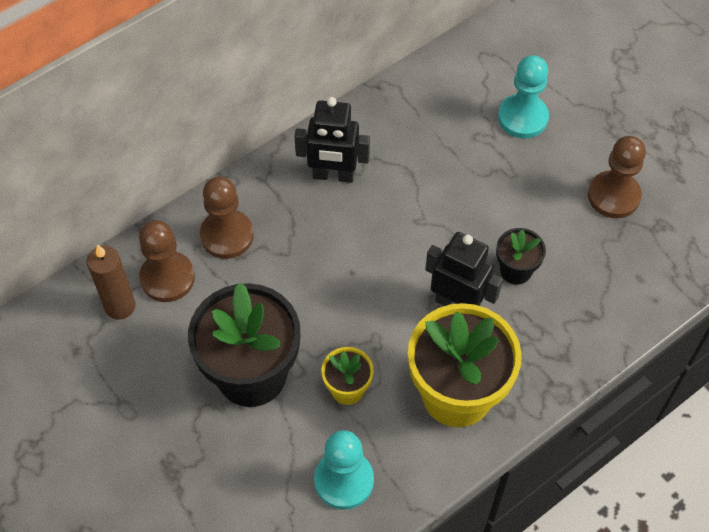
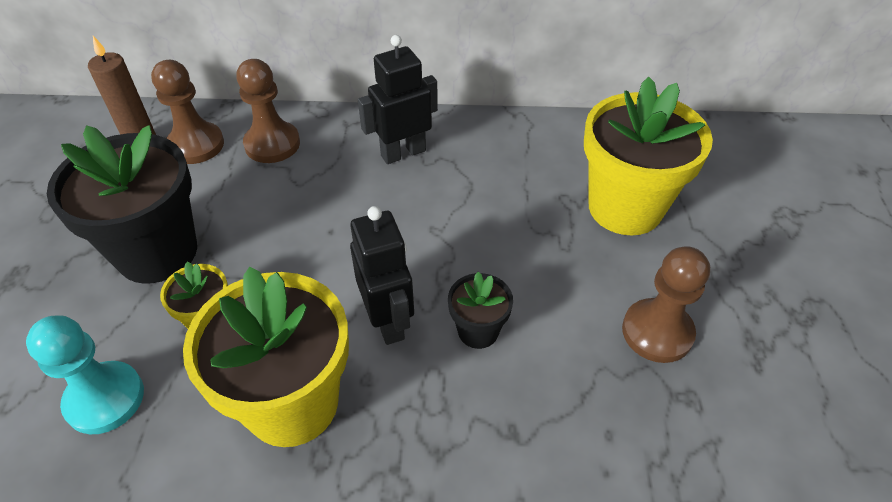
camera: 40 degrees right, 10 degrees down
(333, 175) = (403, 153): black robot -> black robot turned 105 degrees clockwise
(522, 118) = (625, 207): turquoise pawn -> yellow flower pot

